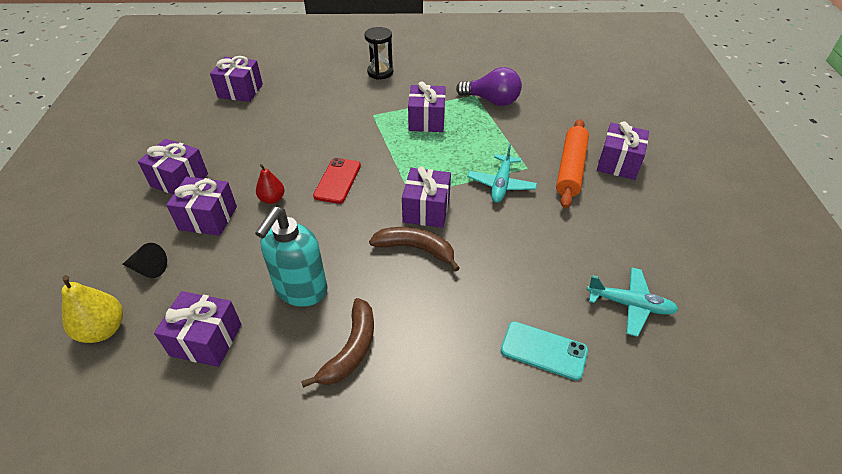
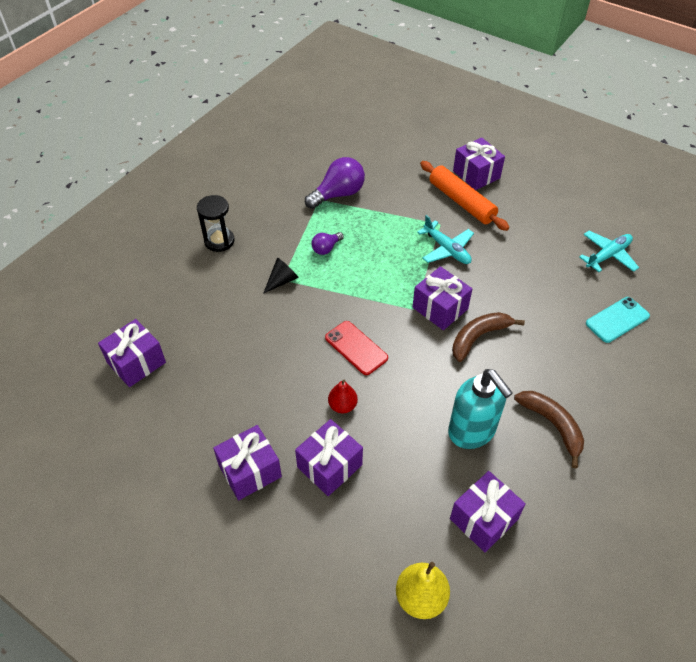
camera: 55 degrees left, 5 degrees up
(148, 269) = (365, 538): black cone -> black cone (282, 280)
(426, 120) = (326, 248): purple gift -> purple light bulb

